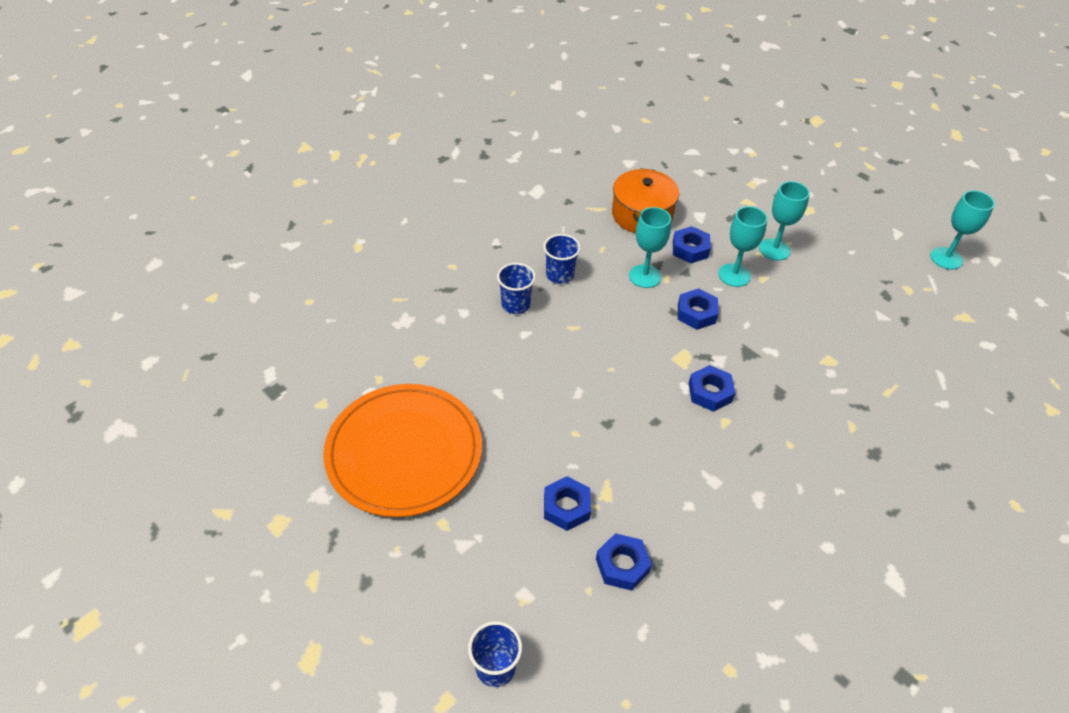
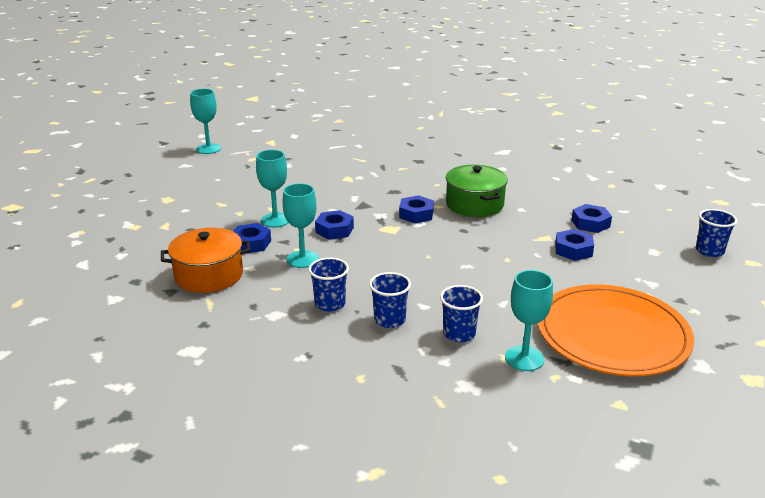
camera: 110 degrees left, 20 degrees down
(470, 341) = (459, 334): none -> blue cup
(718, 460) = (474, 204): none -> green pot
(774, 249) = (231, 207): turquoise goblet -> turquoise goblet (524, 358)

